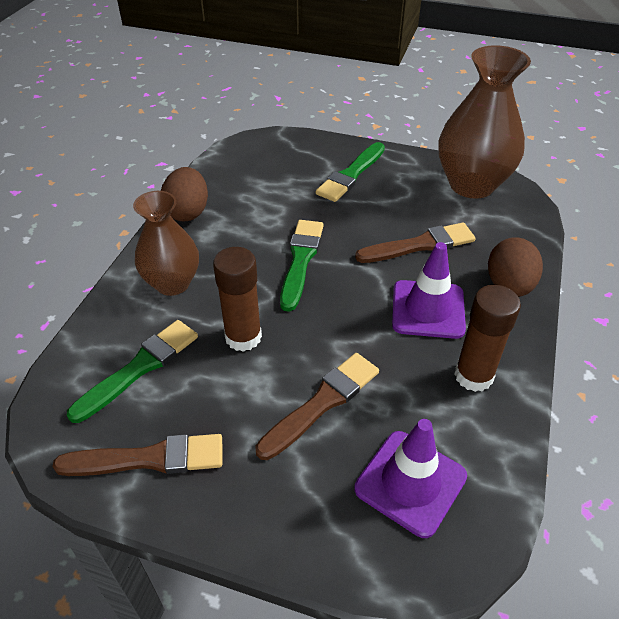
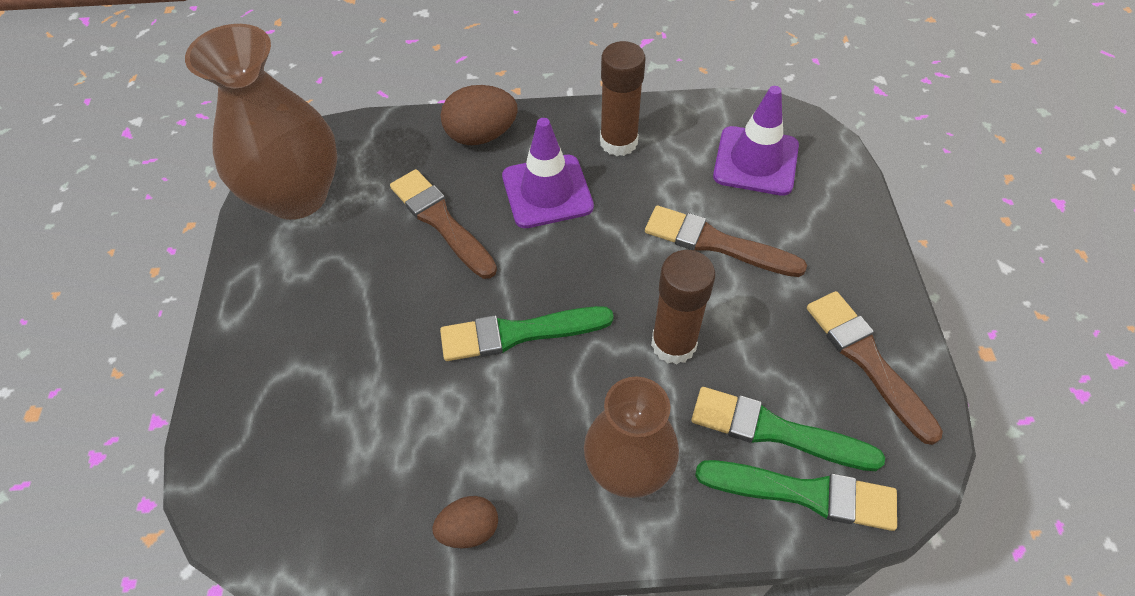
camera: 110 degrees left, 10 degrees up
(188, 212) = (469, 530): brown egg -> brown egg, size x0.62
(351, 175) = (305, 336): green brush -> green brush (804, 493)

